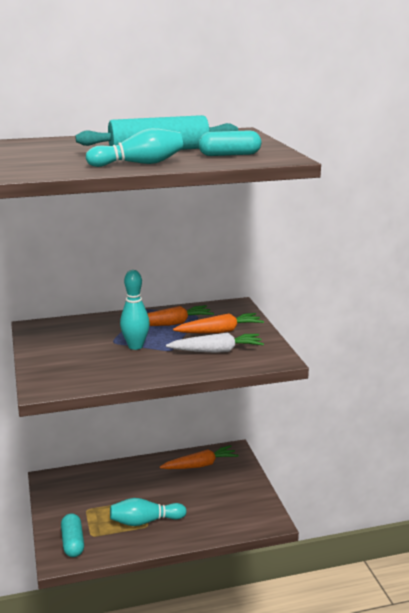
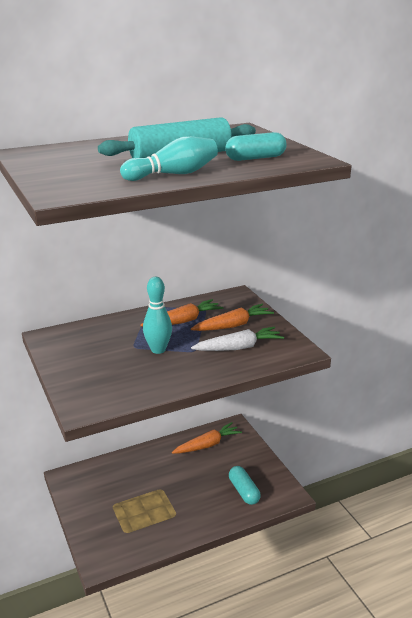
camera: 10 degrees left, 5 degrees up
(72, 543) = (109, 542): turquoise capsule -> turquoise capsule (243, 491)
(145, 521) = (172, 510): turquoise bowling pin -> none

